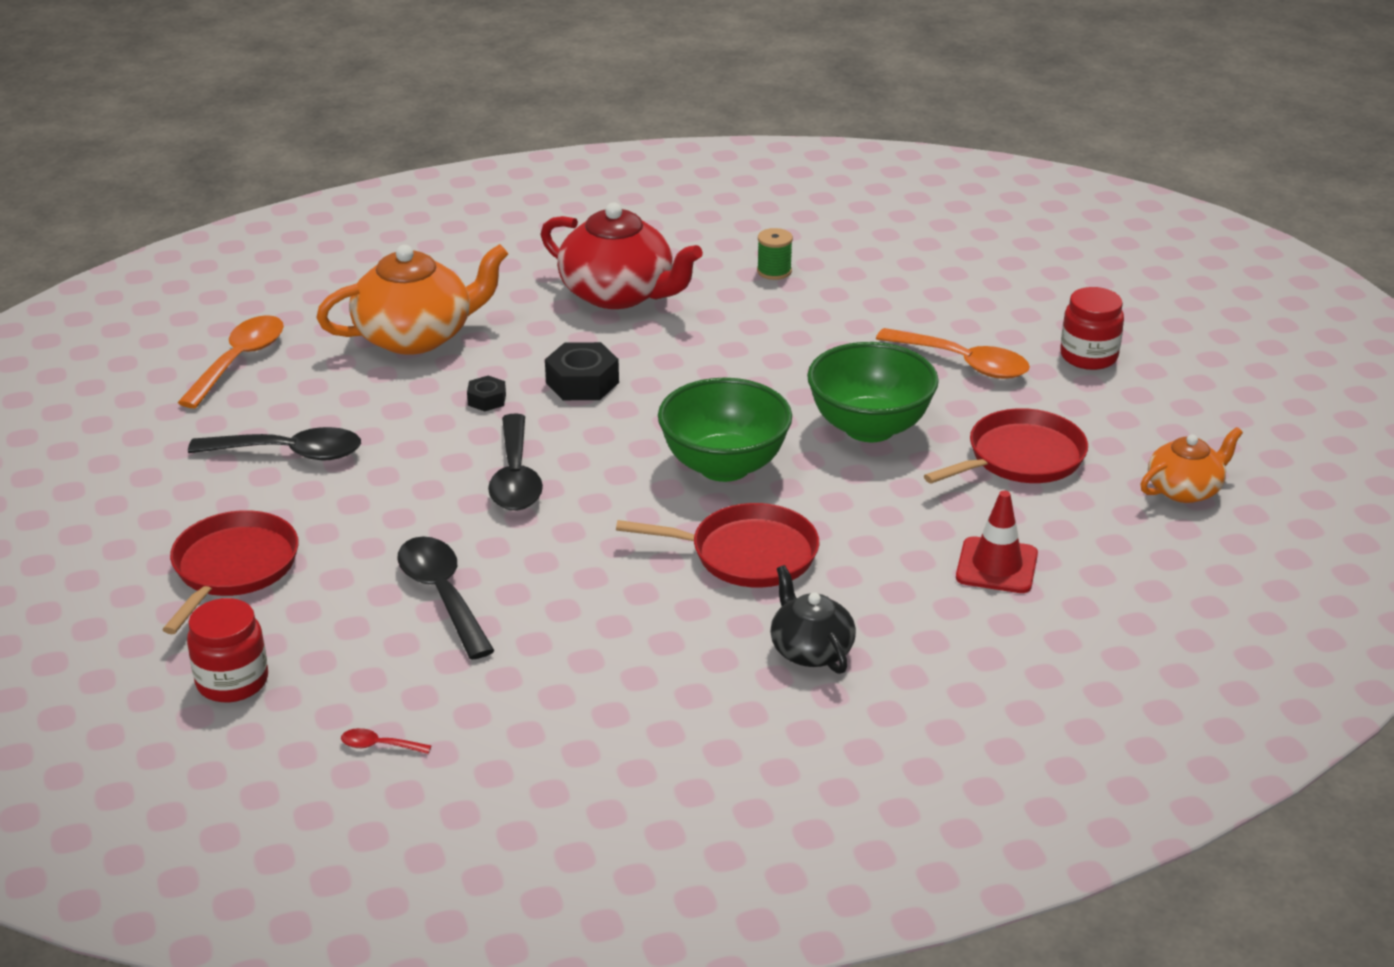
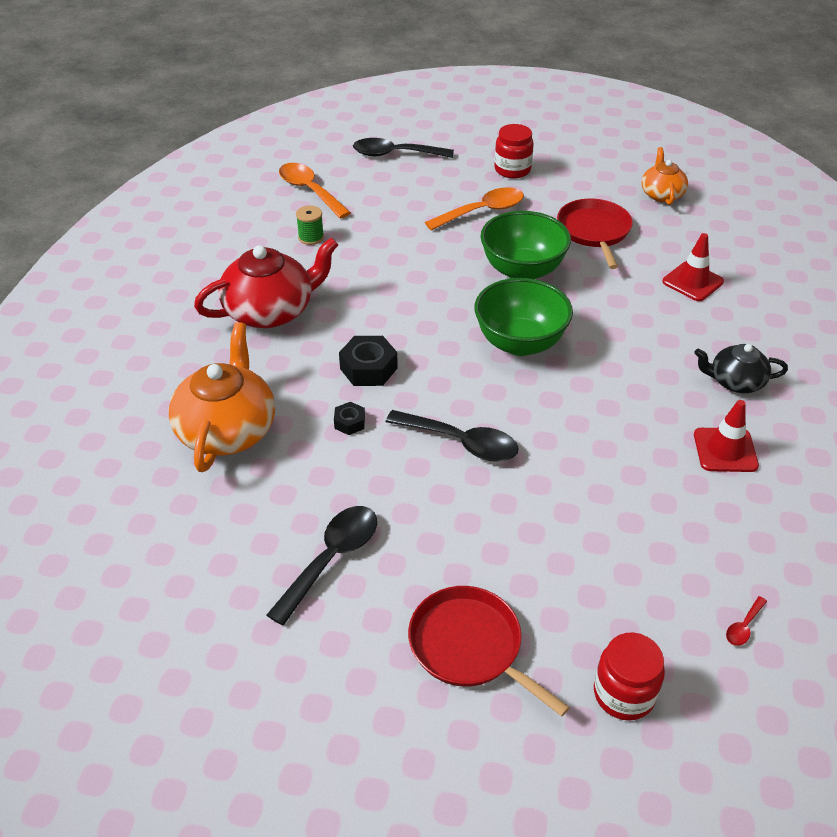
camera: 60 degrees left, 10 degrees up
(239, 361) = (163, 548): orange spoon -> orange spoon (309, 191)
(442, 595) = (581, 531): black spoon -> black spoon (395, 154)
(666, 670) = (725, 450): none -> red traffic cone
(747, 554) = (622, 370): red pan -> none

